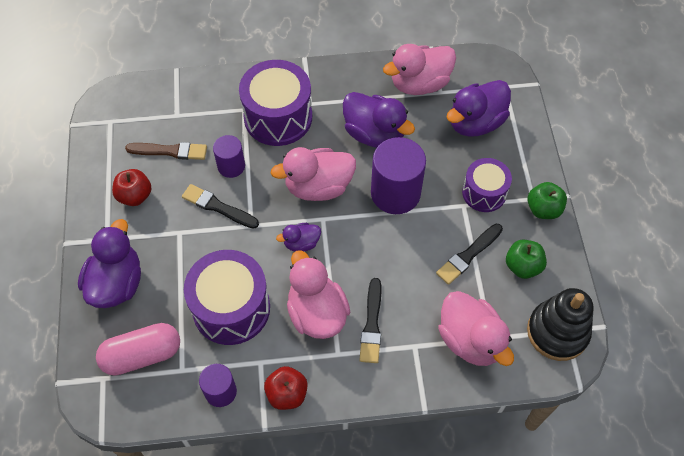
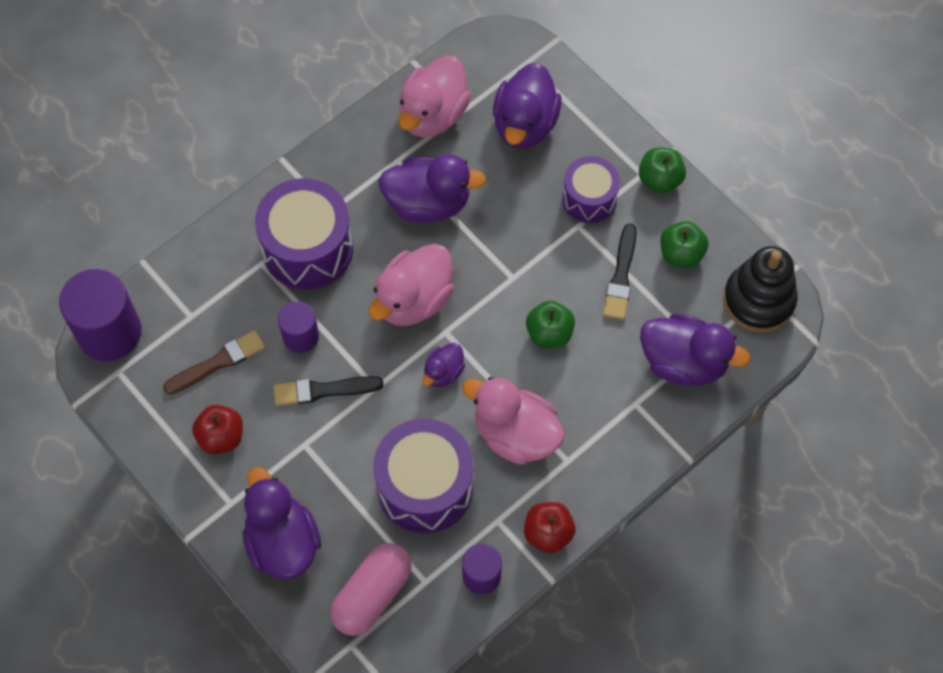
camera: 35 degrees left, 5 degrees up
(372, 324) = (578, 409): black brush -> none
(390, 262) = (549, 333): none -> green apple
(395, 193) = (499, 256): purple cylinder -> purple cylinder (109, 332)
(470, 340) = (684, 362): pink duck -> purple duck

